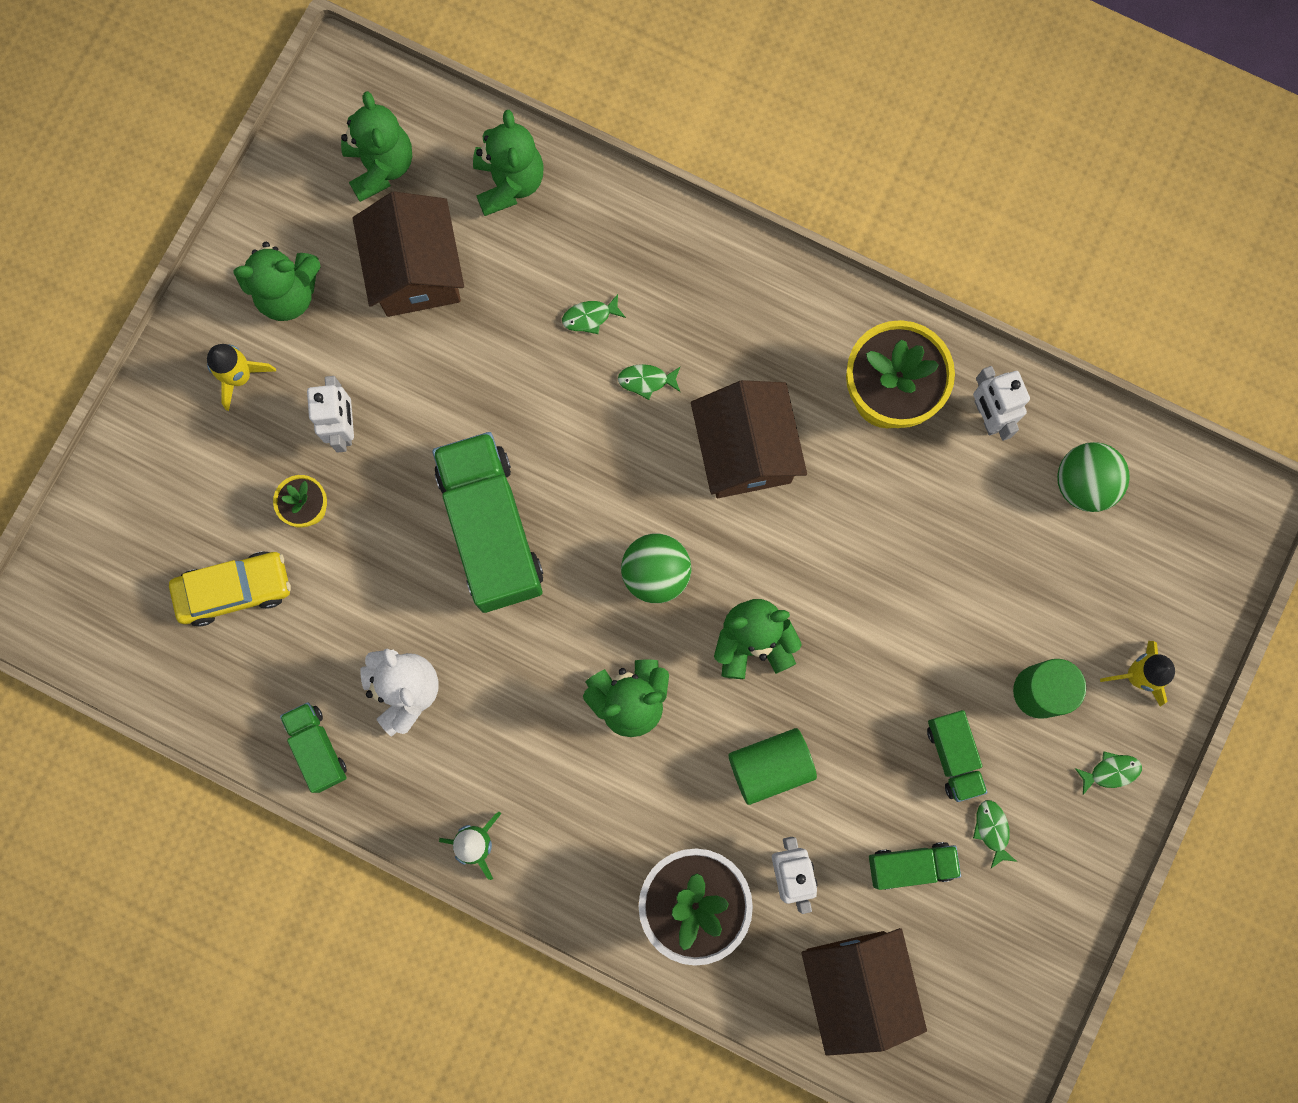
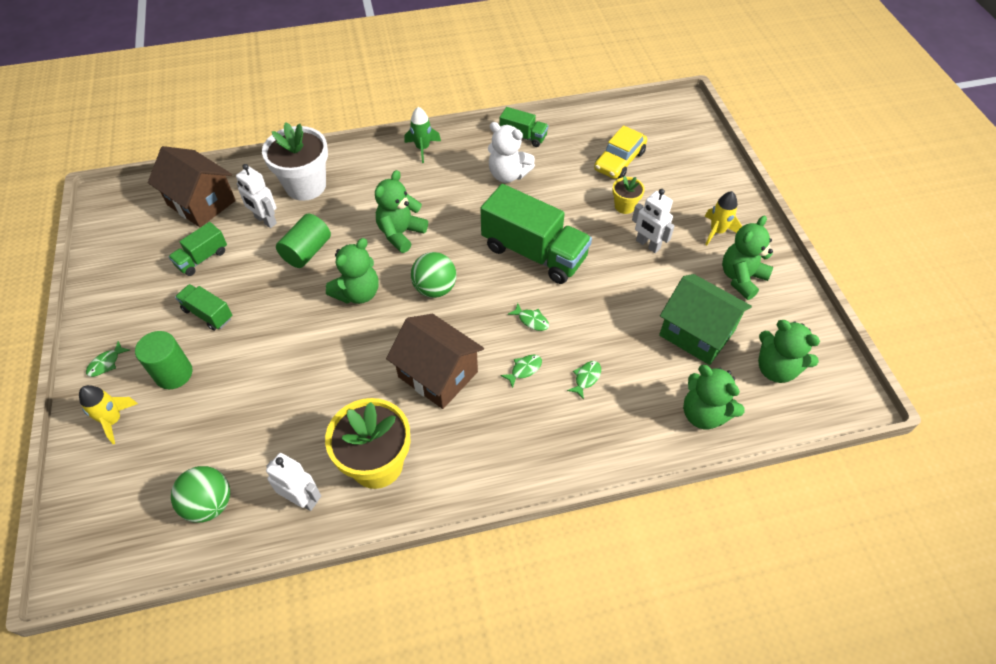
camera: 140 degrees right, 25 degrees down
(416, 271) = (697, 333): brown house -> green house
(992, 830) = (165, 297): green fish -> green fish (531, 320)

